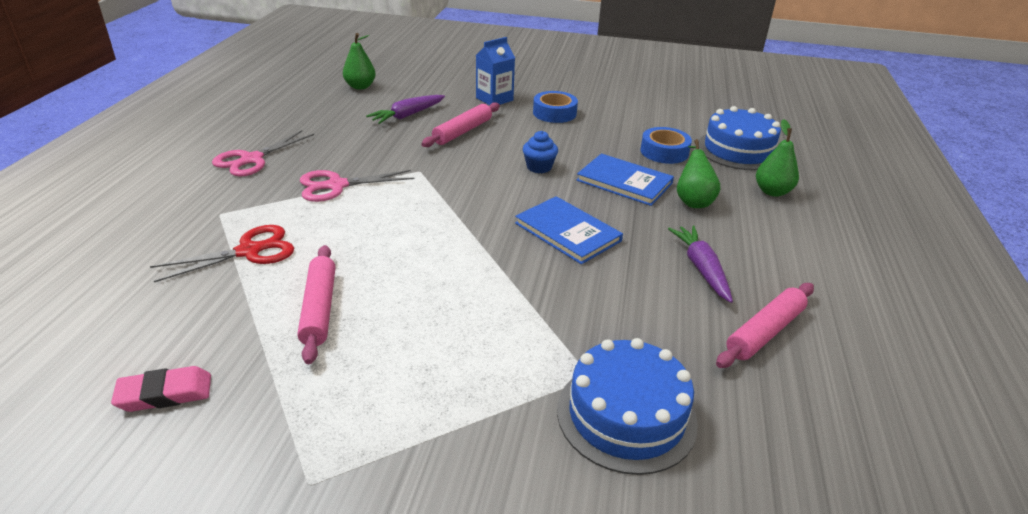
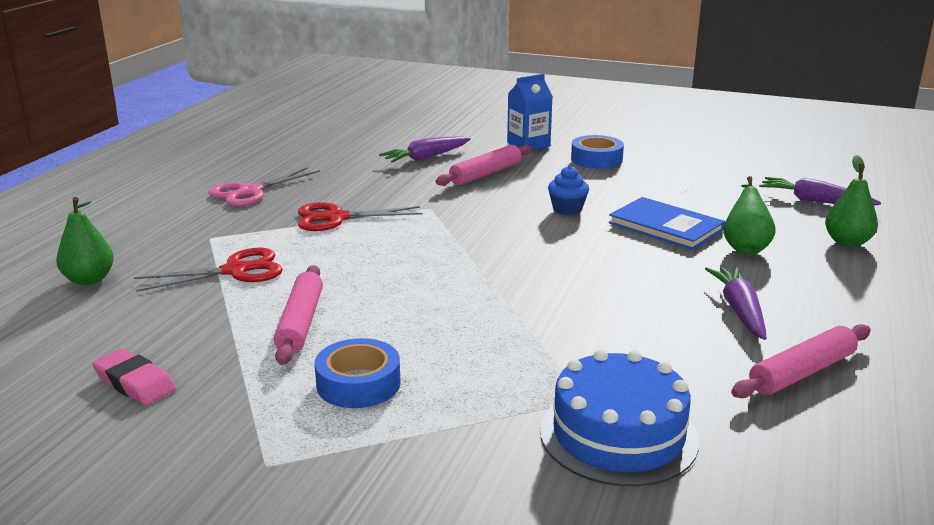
camera: 10 degrees right, 10 degrees down
(165, 394) = (135, 383): pink eraser -> pink eraser turned 45 degrees clockwise
(337, 185) = (337, 218): pink scissors -> red scissors
(360, 87) = (378, 130): green pear -> green pear (89, 280)
(567, 232) = (587, 270): blue book -> none
(664, 152) = (721, 200): blue tape -> blue tape (358, 384)
(738, 150) = (814, 201): blue cake -> purple carrot

